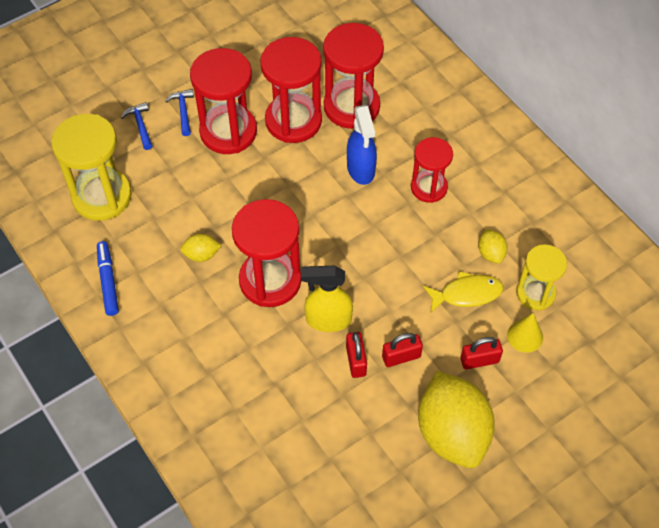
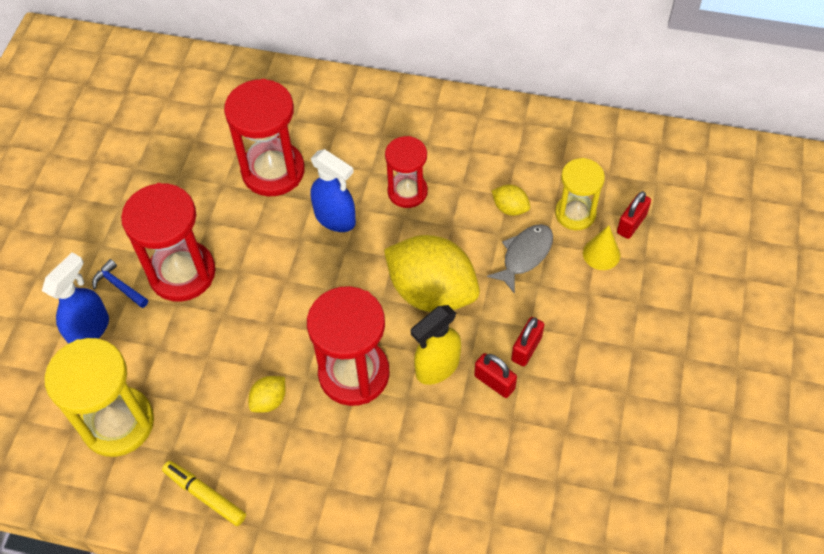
camera: 40 degrees left, 0 degrees up
(108, 281) = (205, 495): blue marker -> yellow marker
(140, 126) = (90, 329): blue hammer -> blue spray bottle
(293, 121) = (233, 220): red hourglass -> none
(452, 433) = (626, 376): yellow lemon -> yellow lemon (432, 292)
(466, 294) = (524, 255): yellow fish -> grey fish
(479, 360) = (588, 301): red padlock -> red padlock (631, 224)

